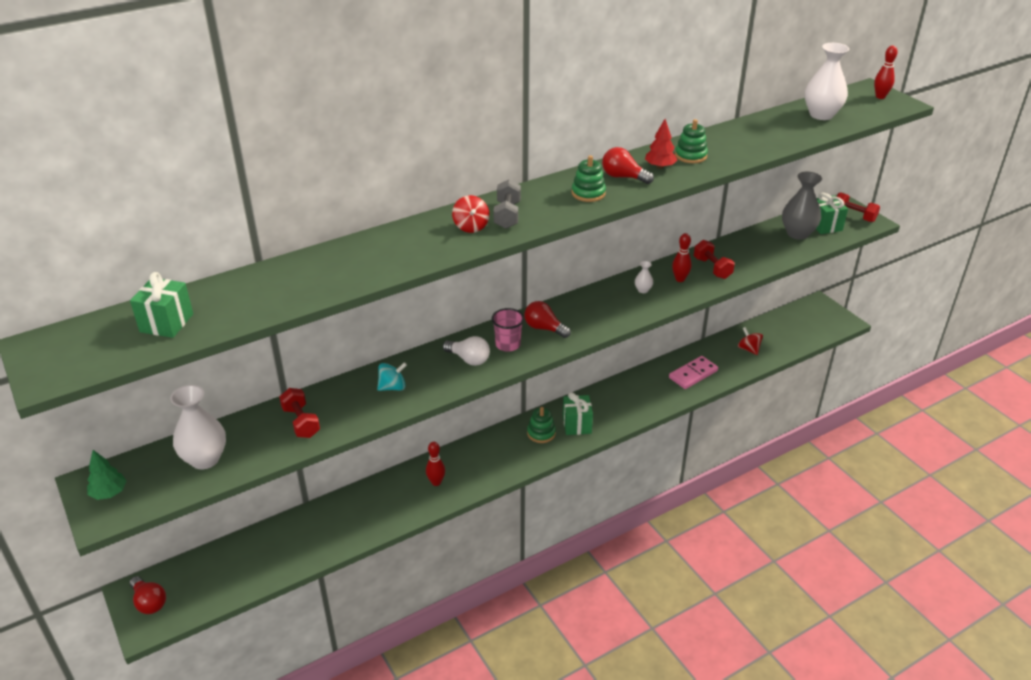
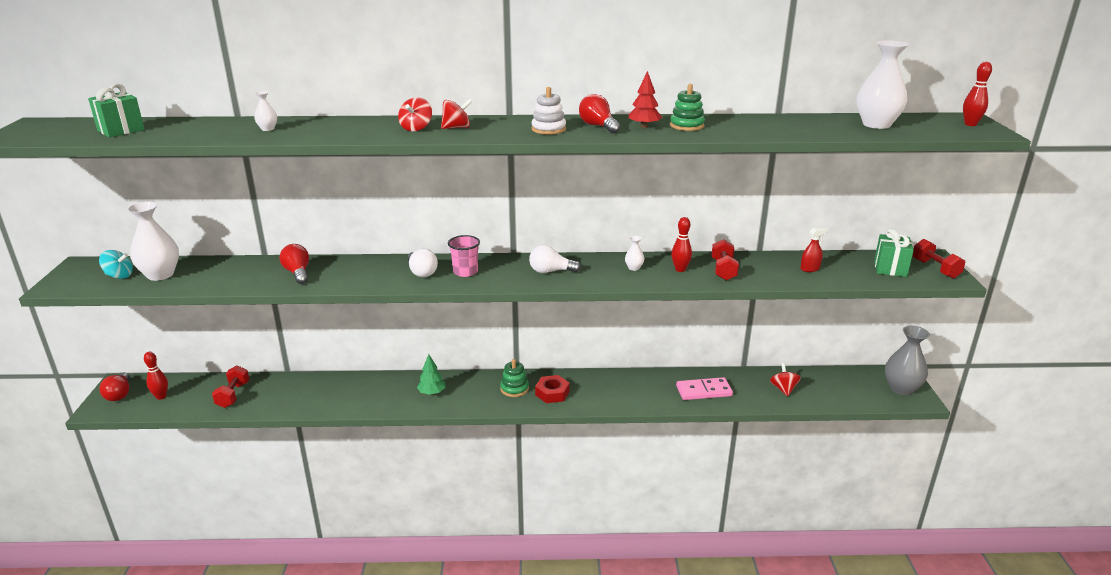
camera: 30 degrees right, 10 degrees down
(109, 493) = (81, 274): green tree -> green tree (432, 393)
(301, 422) = (249, 274): red dumbbell -> red dumbbell (233, 395)
(327, 271) = (268, 129): none -> white vase
(392, 387) = (341, 272): turquoise spinning top -> turquoise spinning top (119, 276)
(436, 482) = (392, 393): red bowling pin -> red bowling pin (161, 396)
(507, 215) = (457, 128): grey dumbbell -> red spinning top
(544, 328) = (510, 270): red light bulb -> red light bulb (298, 273)
(577, 424) = (552, 393): green gift -> red nut
(580, 318) = (551, 271): none -> white light bulb
(588, 193) = (548, 129): green stacking toy -> white stacking toy
(772, 245) = (810, 269): none -> red spray bottle
(797, 234) = (850, 267): grey vase -> grey vase (901, 388)

